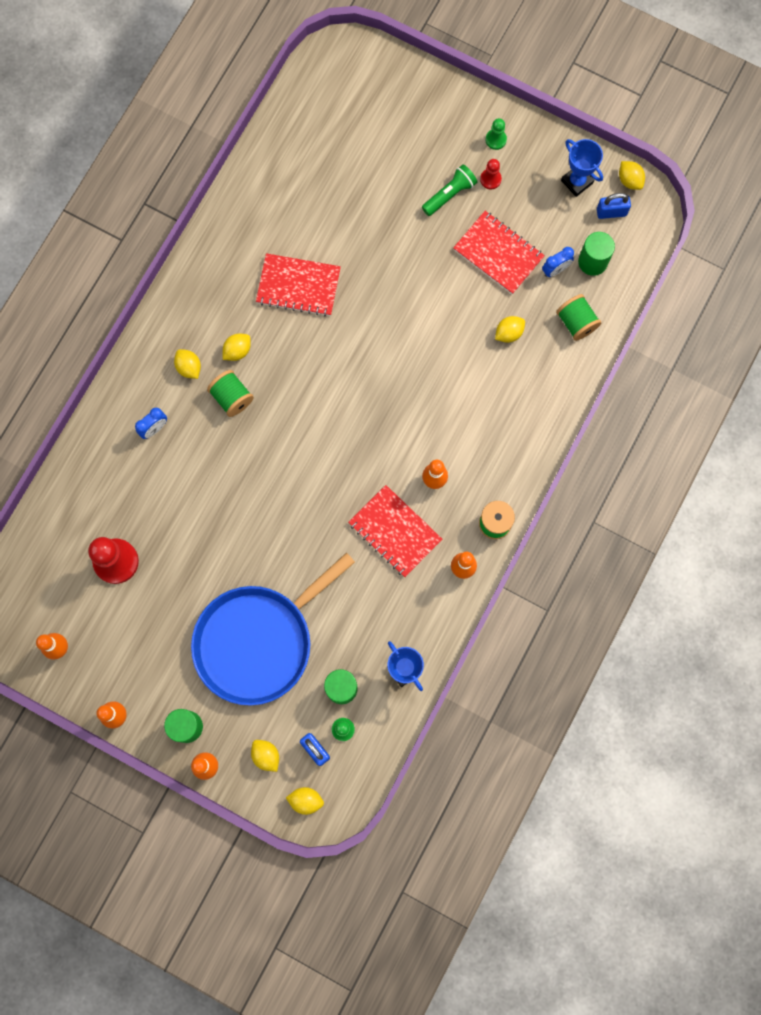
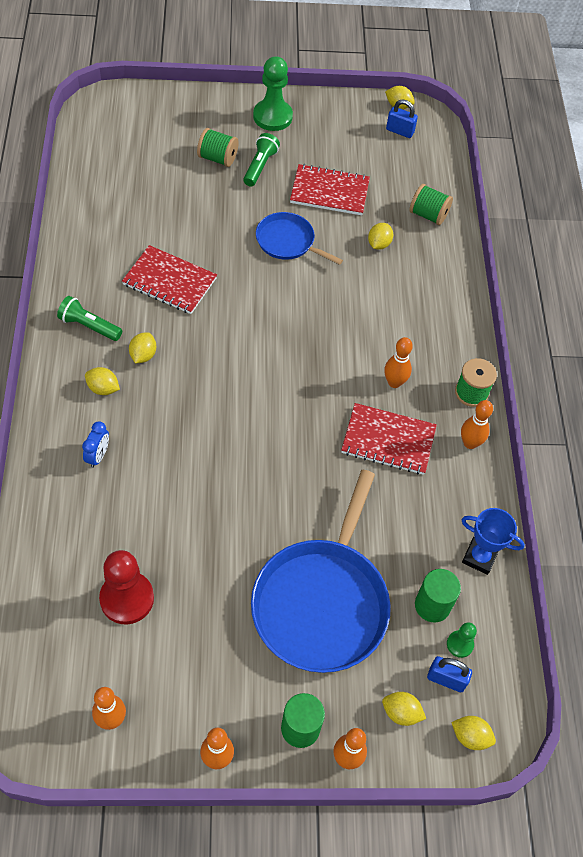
camera: 35 degrees left, 20 degrees down
(207, 300) = (89, 326): none -> green flashlight
(232, 397) = (161, 396): green spool -> green spool (217, 158)
(298, 286) = (169, 281): red notebook -> red notebook turned 45 degrees clockwise
(306, 800) = (470, 737): yellow lemon -> yellow lemon turned 45 degrees clockwise
(426, 292) = (288, 241): none -> blue pan
(490, 179) = (287, 144): red pawn -> none
(495, 140) = (272, 117): green pawn -> green pawn, size x1.99
(555, 270) = (384, 185): blue clock -> none
(577, 182) = (358, 121): blue trophy -> none
(592, 262) = (410, 169): green cylinder -> none
(611, 212) = (400, 131): blue padlock -> blue padlock turned 60 degrees clockwise

